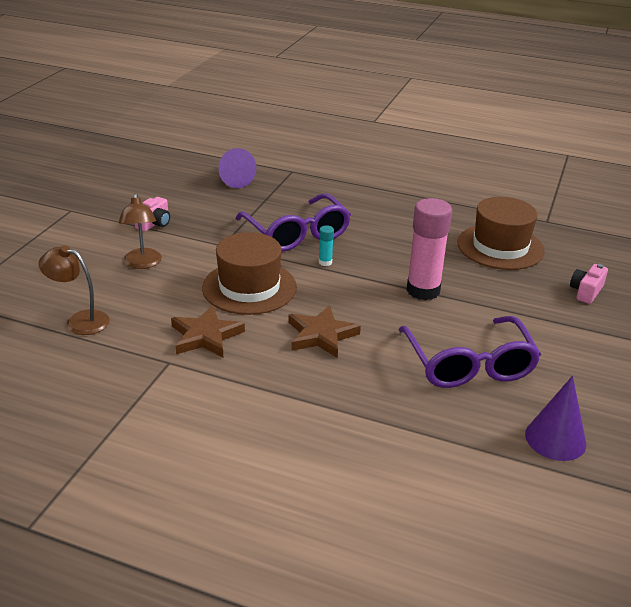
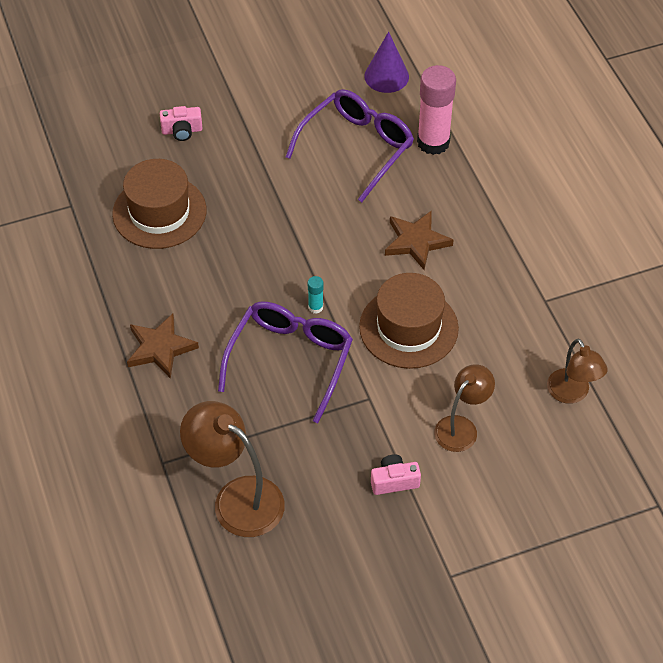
camera: 130 degrees left, 20 degrees up
(205, 336) = (495, 304): brown star -> brown star (160, 348)
(233, 179) = (237, 498): purple cone -> brown lamp
(423, 290) = (288, 221): pink glue stick -> pink glue stick (433, 142)

